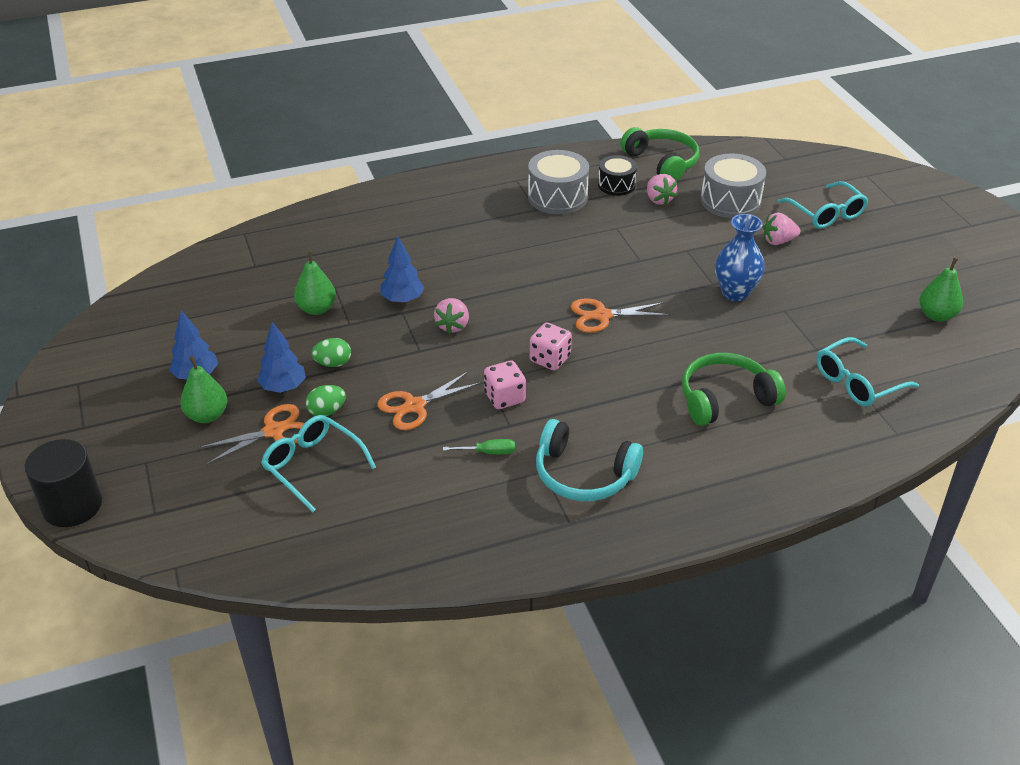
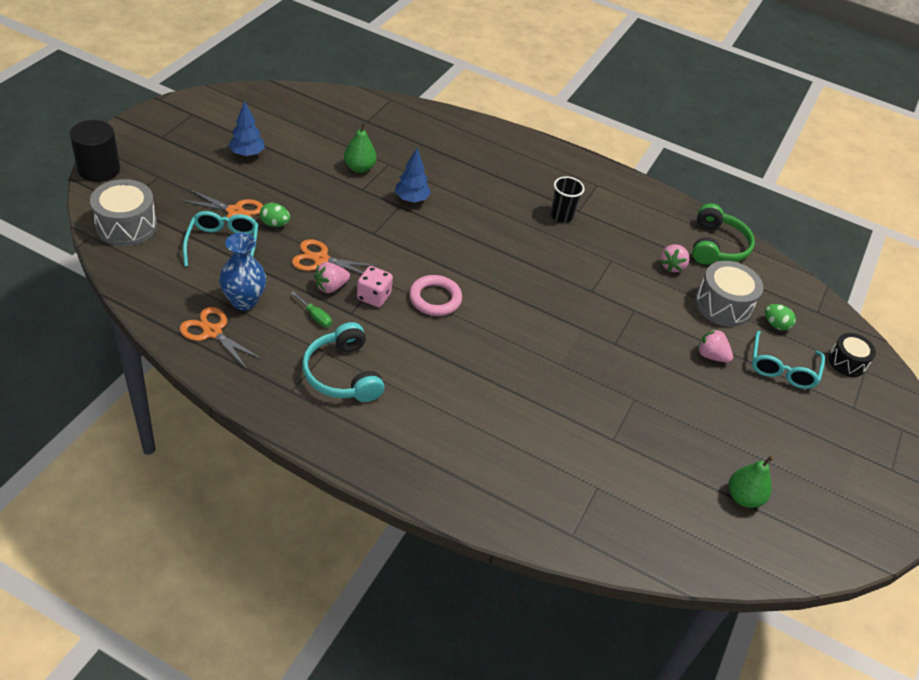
camera: 40 degrees right, 5 degrees up
(207, 415) = (219, 177): green pear -> none
(283, 387) = (275, 194): blue tree -> none
(333, 363) = (319, 203): green egg -> green egg (775, 325)
(453, 326) = (414, 235): pink strawberry -> pink strawberry (331, 287)
(531, 223) = (561, 216): none -> black cup
(550, 359) = (435, 299): pink dice -> pink ring
(557, 197) = (605, 214): grey drum -> grey drum (126, 226)
(602, 316) = (508, 302): orange scissors -> orange scissors (212, 332)
(616, 185) = (658, 236): black drum -> black drum (847, 362)
(725, 399) = (498, 412): green headphones -> none
(735, 293) = (620, 360): blue vase -> blue vase (244, 301)
(857, 382) = (603, 482): turquoise glasses -> none

